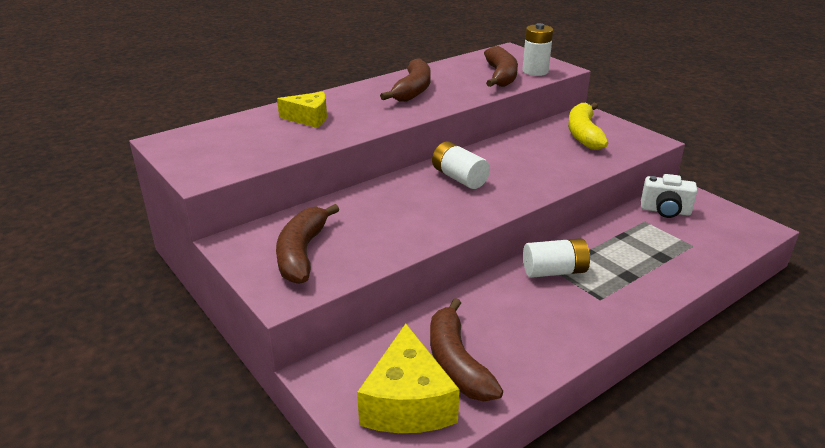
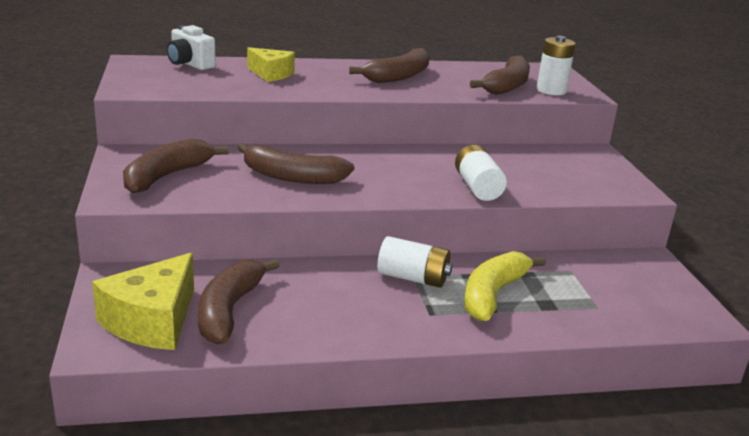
camera: 25 degrees right, 5 degrees down
(407, 215) = (292, 177): none -> brown banana
(459, 178) = (380, 165): white battery -> white battery (477, 187)
(583, 134) = (565, 166): yellow banana -> yellow banana (493, 294)
(665, 211) = (607, 269): white camera -> white camera (190, 64)

